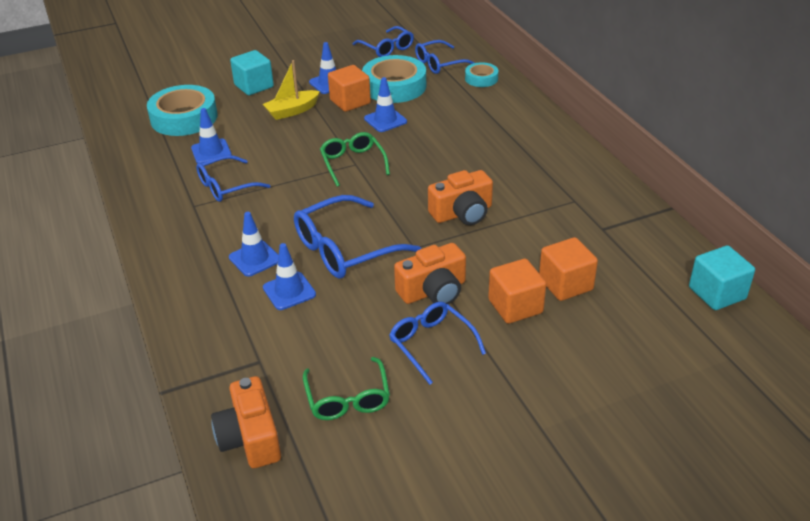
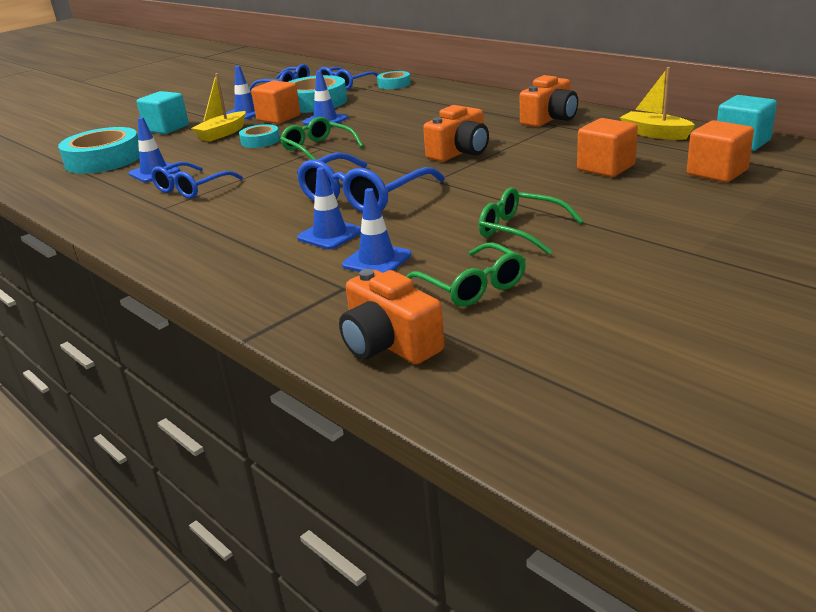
camera: 20 degrees left, 10 degrees down
(255, 259) = (269, 224): blue traffic cone -> blue traffic cone (377, 260)
(315, 134) = (260, 141): none -> turquoise tape
(432, 344) = (521, 231): blue glasses -> green glasses
(433, 291) = (484, 200): orange camera -> orange camera (550, 119)
(515, 306) = (575, 190): orange cube -> orange cube (717, 172)
(650, 249) = (654, 134): none -> yellow boat

